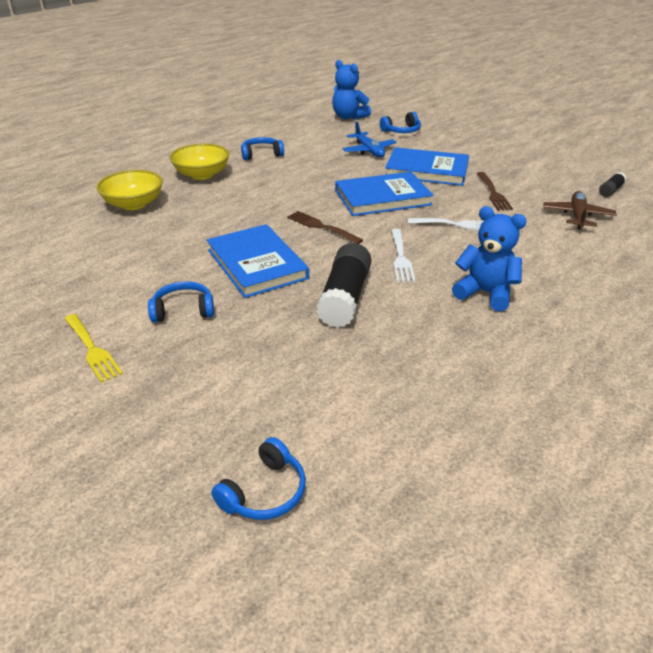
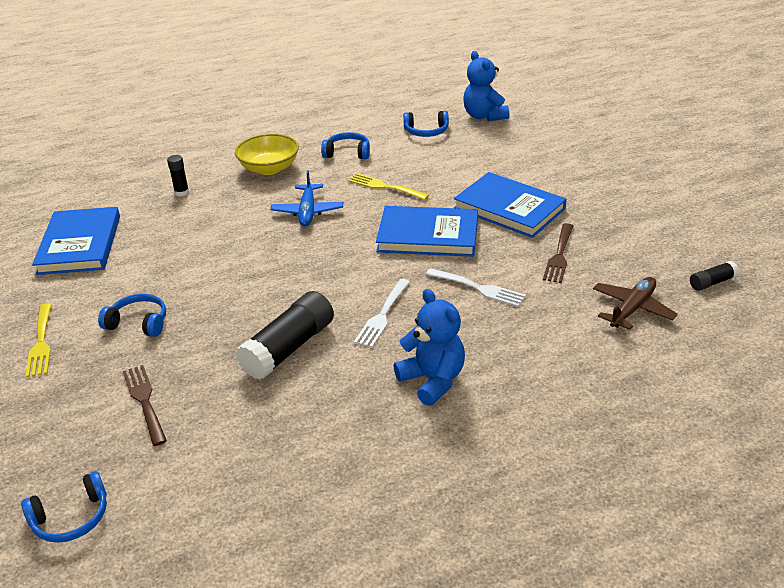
camera: 25 degrees right, 0 degrees up
(134, 204) = (182, 192): yellow bowl -> black glue stick
(257, 264) = (239, 288): blue book -> blue book (80, 244)
(315, 172) = (385, 187): none -> yellow fork
(321, 227) = (334, 259): brown fork -> brown fork (144, 401)
(369, 151) = (466, 169): blue plane -> blue plane (307, 211)
(401, 131) = (529, 146): blue headphones -> blue headphones (426, 131)

